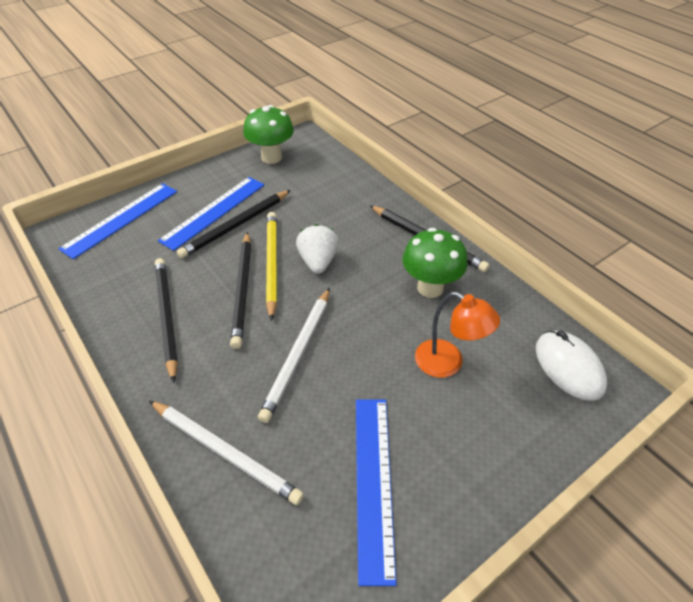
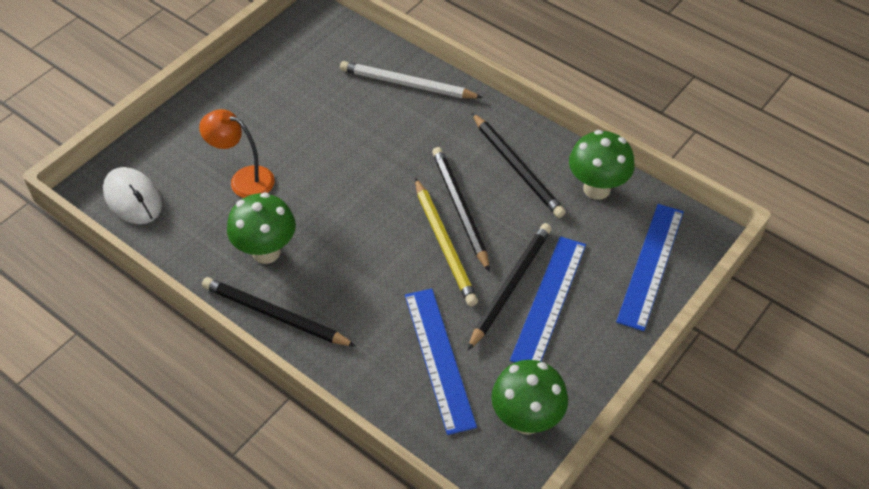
camera: 165 degrees right, 5 degrees up
(111, 282) = (596, 189): none -> green mushroom
(298, 354) = (379, 160): white pencil -> none
(318, 261) = (395, 258): white strawberry -> none
(373, 482) = (293, 88): blue ruler -> blue ruler (439, 359)

